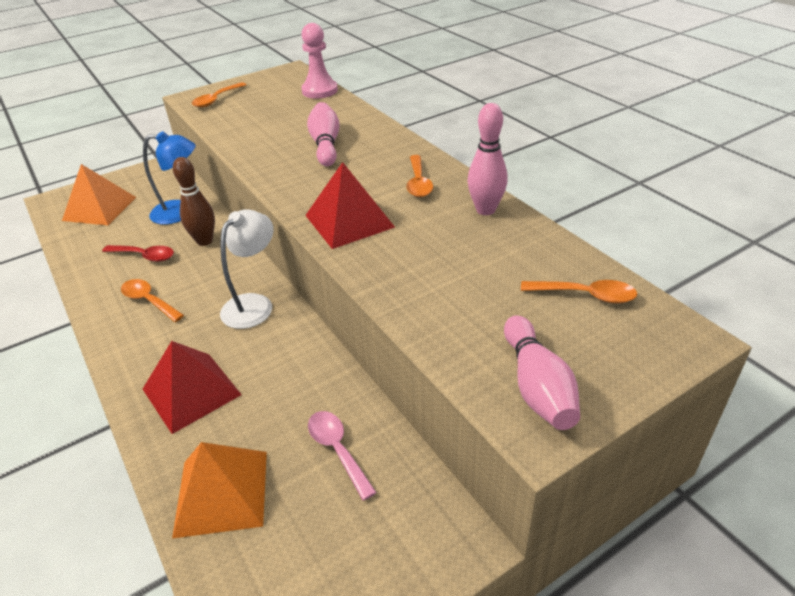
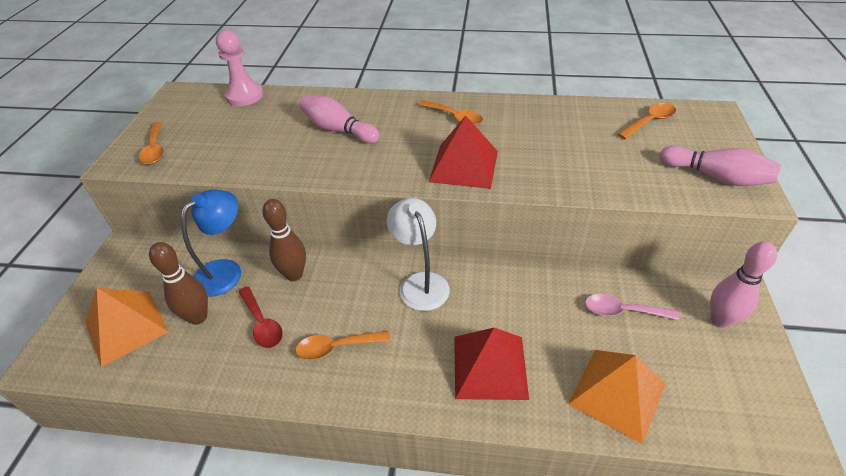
camera: 50 degrees left, 5 degrees up
(129, 228) = (198, 317): none -> brown bowling pin
(145, 256) = (262, 323): red spoon -> red spoon turned 90 degrees clockwise
(485, 210) = (523, 110): pink bowling pin -> pink bowling pin (720, 320)

